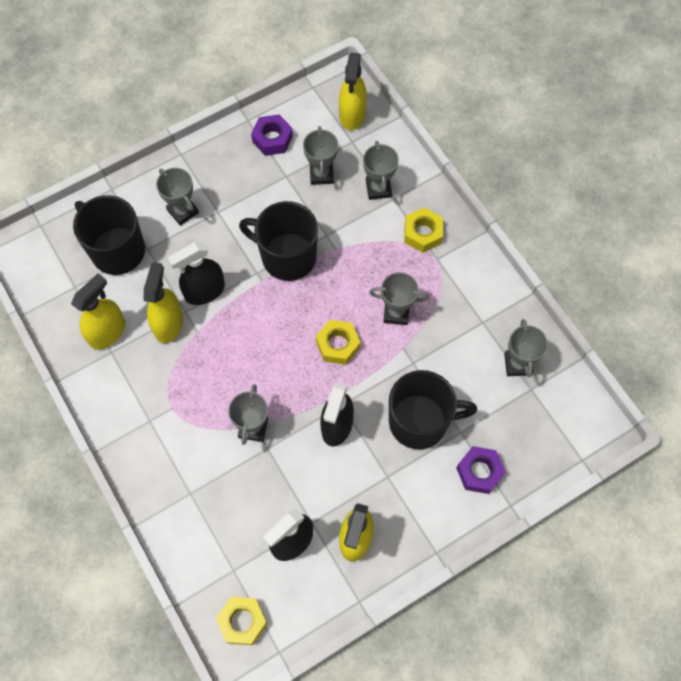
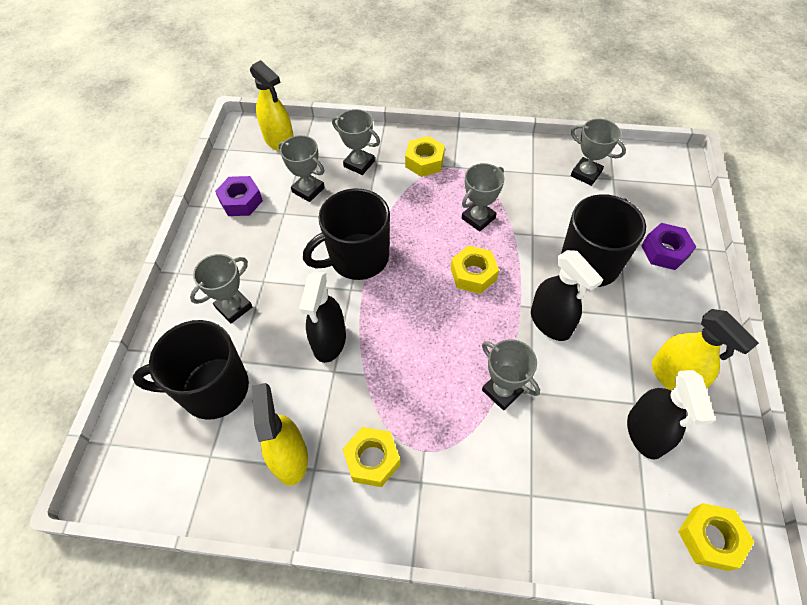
camera: 50 degrees left, 10 degrees down
(142, 381) = (372, 459): none -> yellow nut
(168, 324) = (333, 394): yellow spray bottle -> none
(183, 211) = (234, 307): grey trophy -> grey trophy turned 45 degrees counterclockwise

